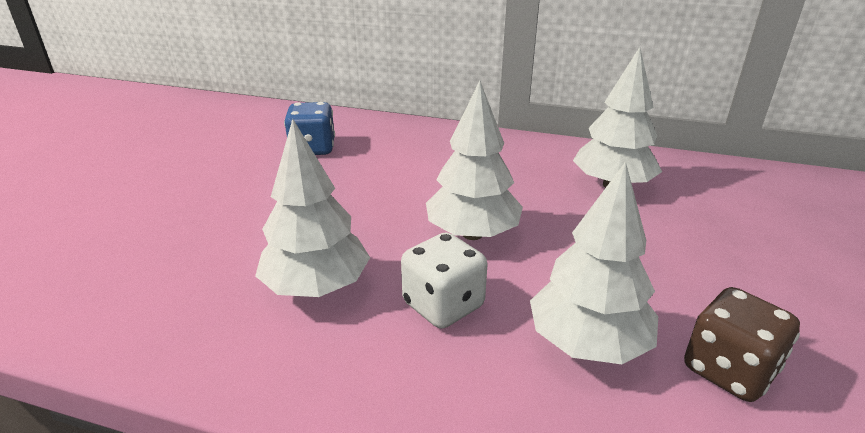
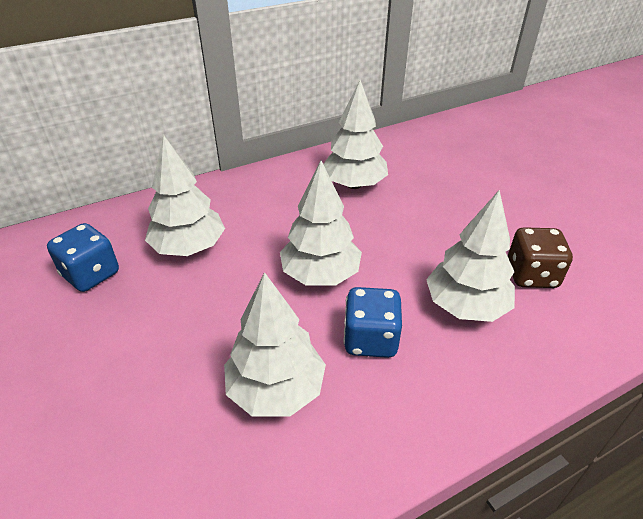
camera: 45 degrees left, 10 degrees up
(397, 164) = (189, 247): none -> white tree
(443, 305) = (370, 339): white dice -> blue dice

